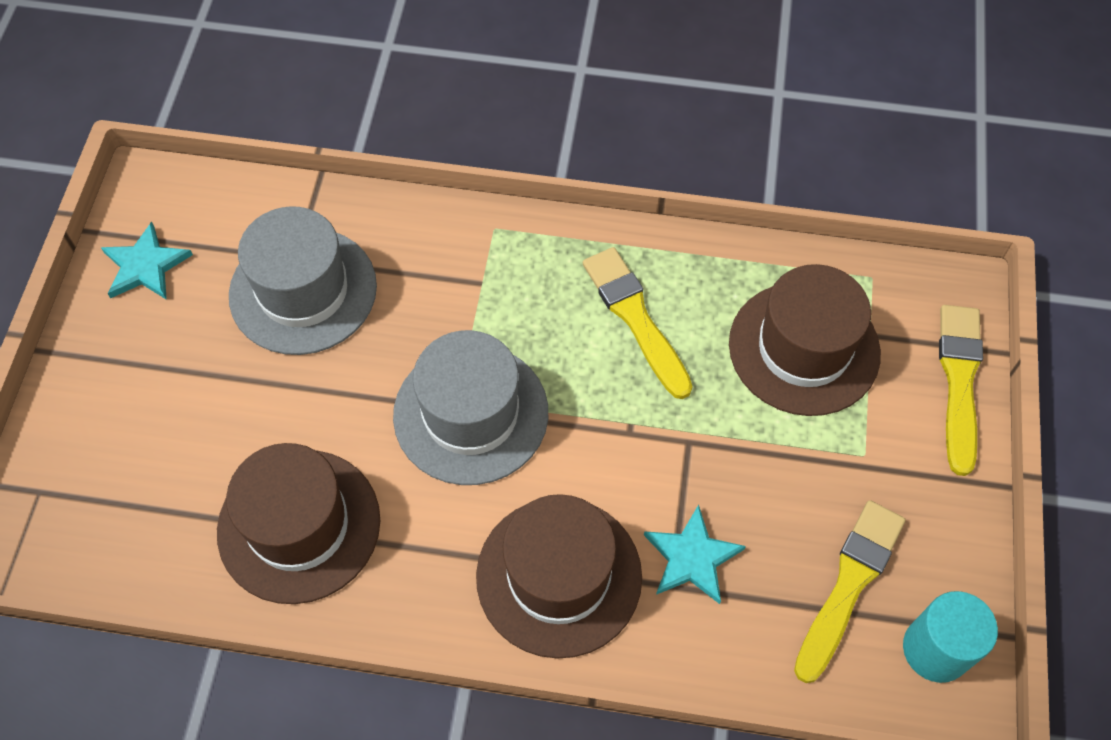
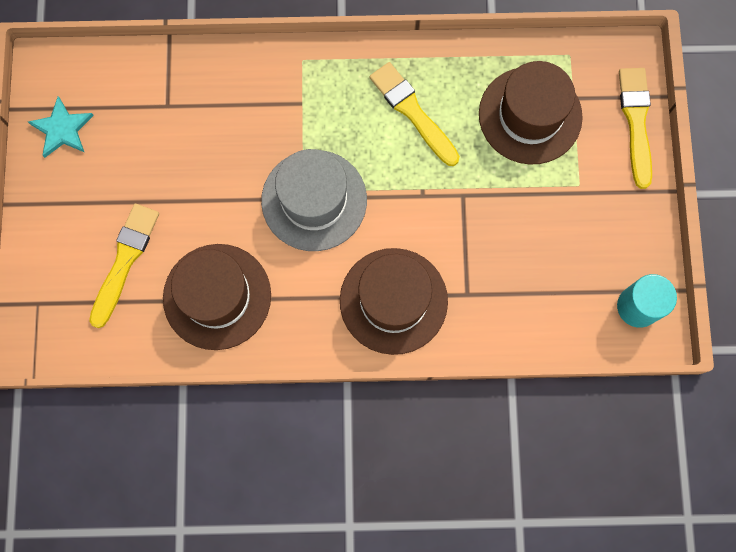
camera: 10 degrees left, 15 degrees up
(303, 290) = (178, 129): grey hat -> none
(692, 558) = (477, 274): turquoise star -> none
(849, 584) = (579, 274): yellow brush -> yellow brush (125, 261)

